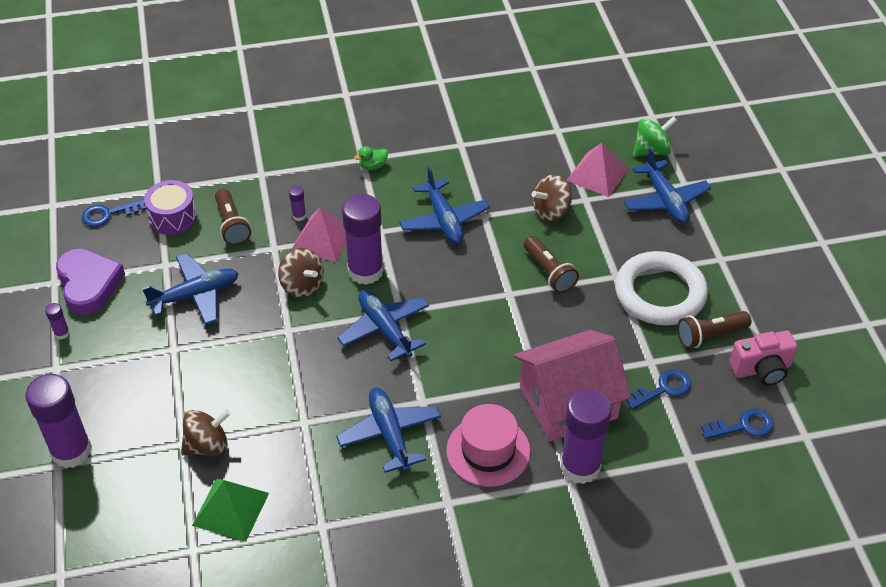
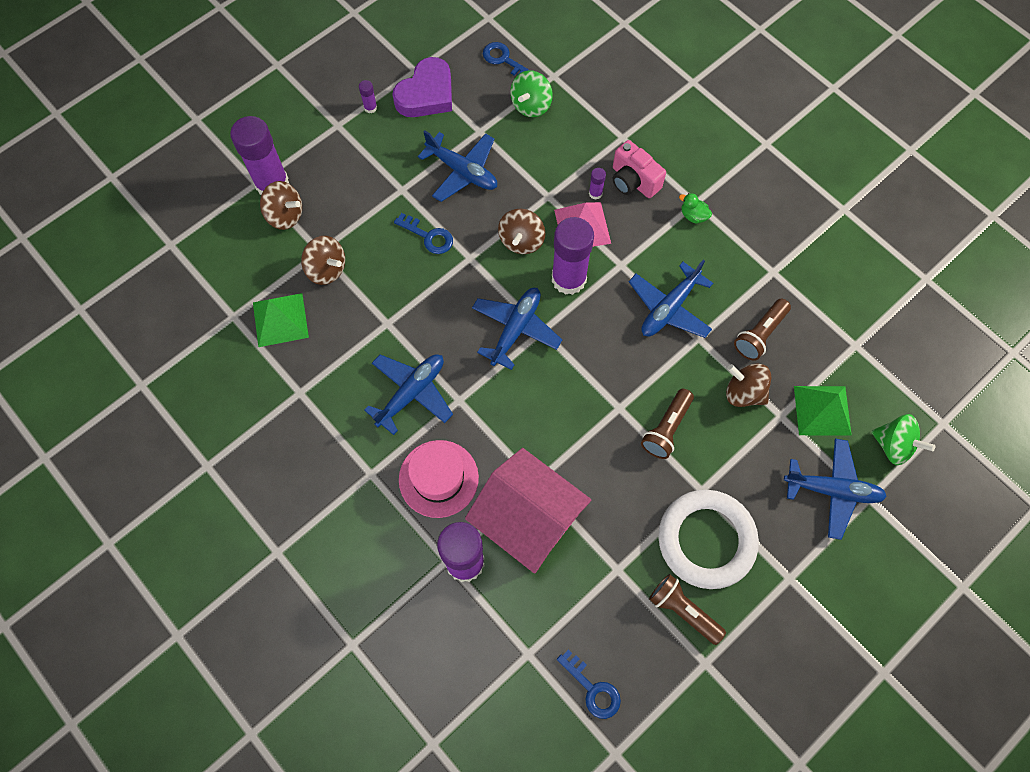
camera: 60 degrees right, 20 degrees up
(118, 455) = (285, 215): none -> brown spinning top
(173, 217) = (531, 105): purple drum -> green spinning top
(232, 225) = (551, 151): brown flashlight -> brown flashlight (760, 334)
(597, 174) = (822, 410): pink pyramid -> green pyramid
(663, 389) = (592, 595): blue key -> blue key (428, 236)
(665, 200) = (832, 490): blue plane -> blue plane turned 120 degrees counterclockwise
(761, 369) = (672, 678): pink camera -> pink camera (633, 181)

